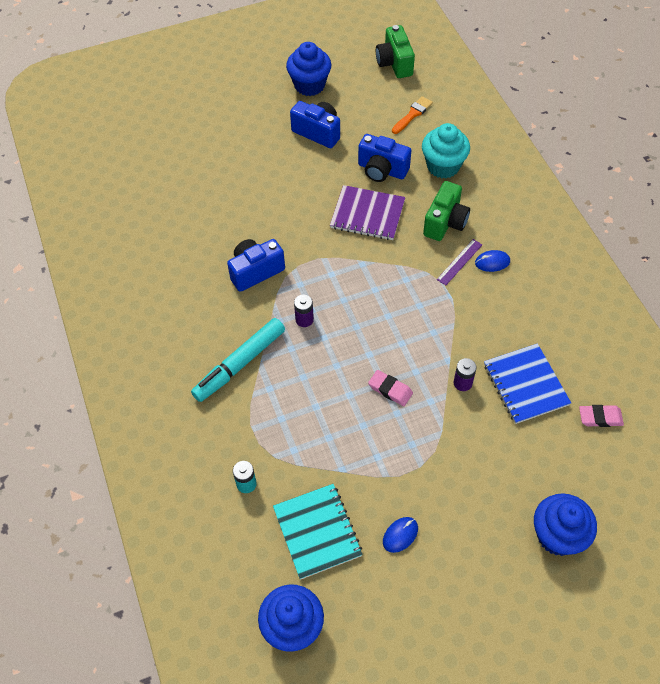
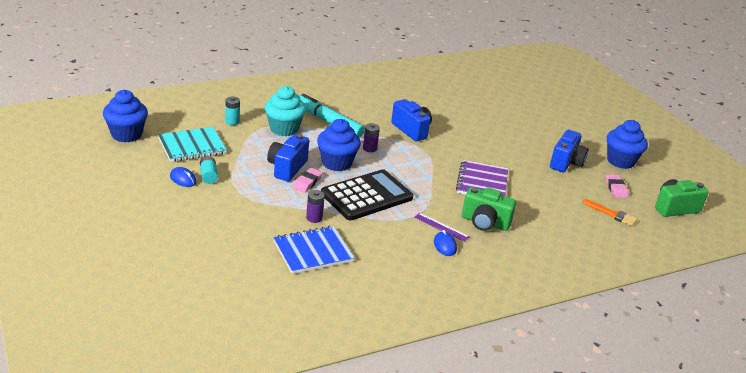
camera: 80 degrees right, 25 degrees down
(382, 170) = (535, 192): blue camera -> blue camera (287, 168)
(388, 504) = (208, 176): none -> turquoise battery
(410, 328) = (366, 196): none -> black calculator
(443, 166) = (553, 227): turquoise cupcake -> turquoise cupcake (284, 129)
(557, 535) = (168, 253): blue cupcake -> blue cupcake (336, 163)
(600, 417) = (278, 292): pink eraser -> pink eraser (616, 188)

